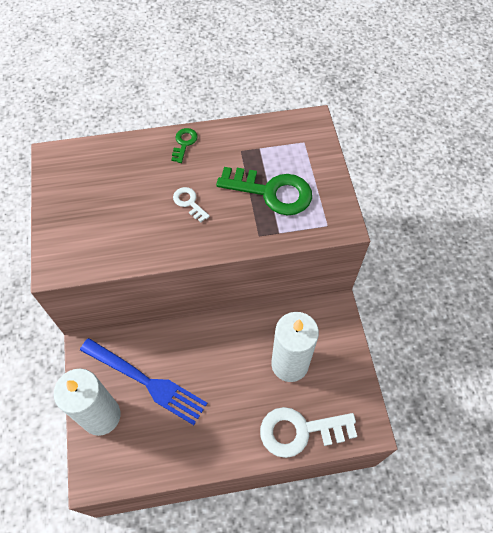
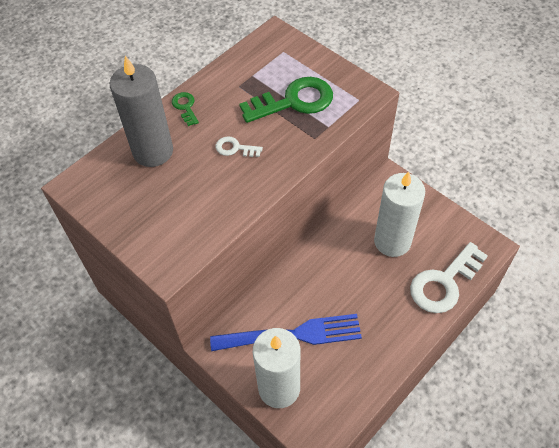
camera: 35 degrees left, 5 degrees down
(128, 165) = (153, 151): none -> grey candle

